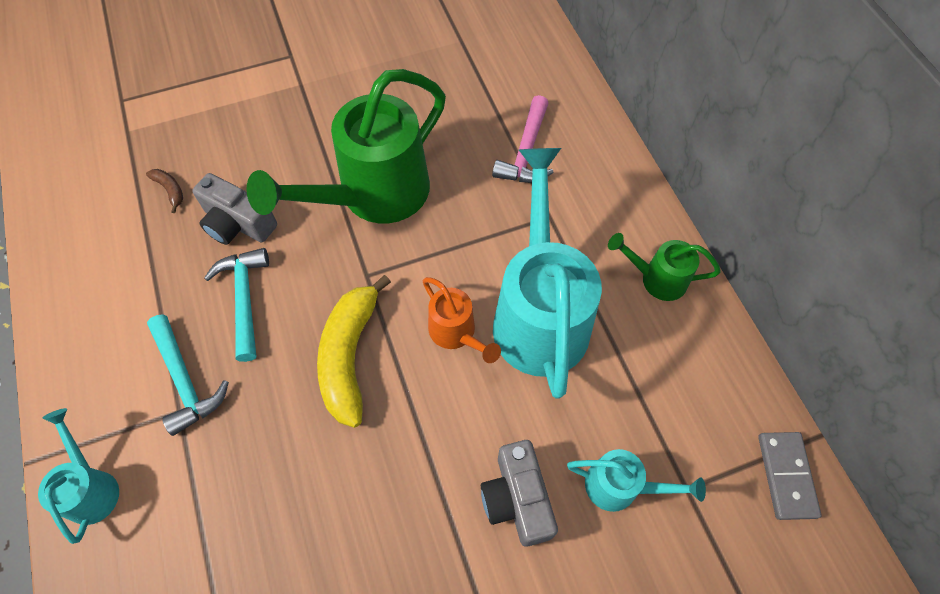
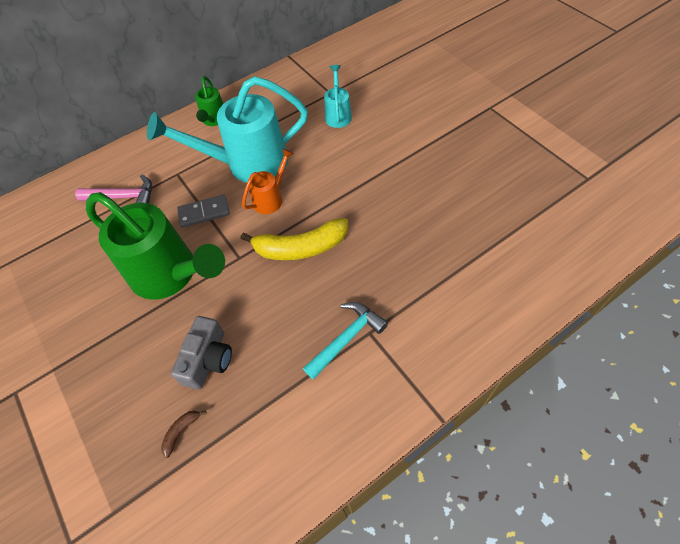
camera: 100 degrees left, 5 degrees down
(92, 488) = (439, 362): turquoise watering can -> none
(244, 299) = (274, 326): turquoise hammer -> none
(517, 499) = (359, 150): grey camera -> none
(786, 476) = (312, 64): grey domino -> grey domino (204, 213)

